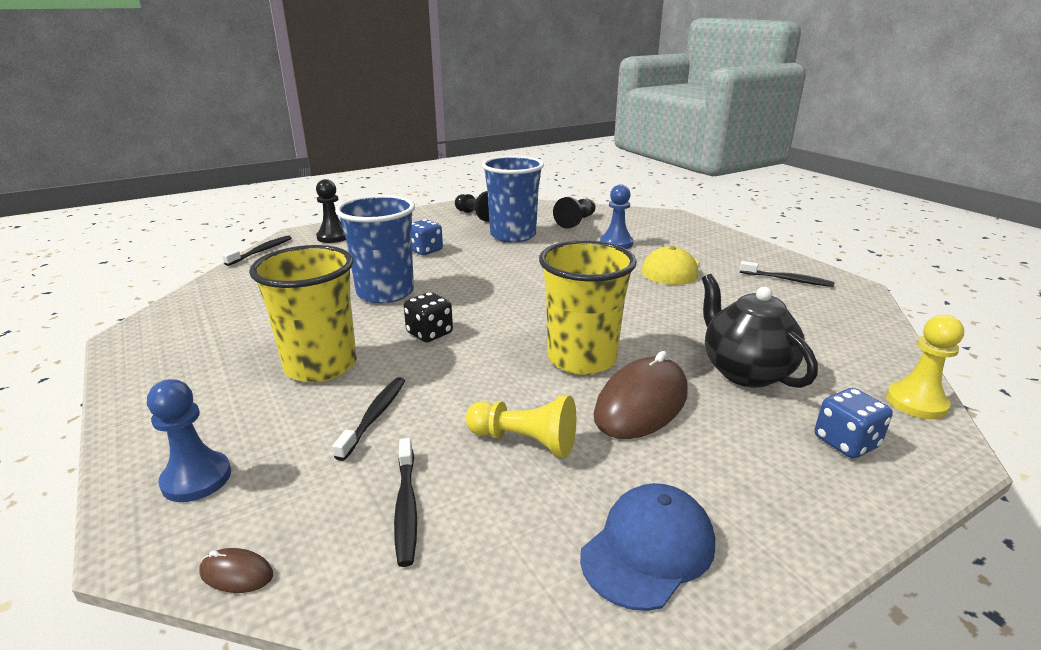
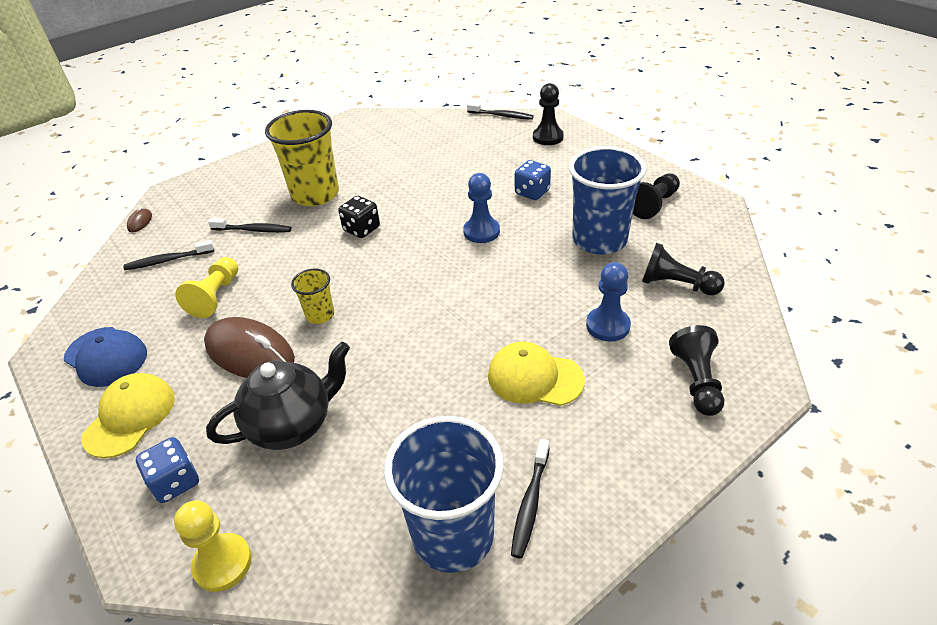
camera: 85 degrees right, 15 degrees up
(196, 479) = (208, 189): blue pawn -> blue pawn (481, 231)
(385, 293) = (432, 192): blue cup -> blue cup (453, 535)
(581, 359) = (320, 315): yellow cup -> yellow cup, size x0.49
(670, 228) = (696, 381): none -> black pawn
(764, 497) = (130, 417): none -> yellow cap

